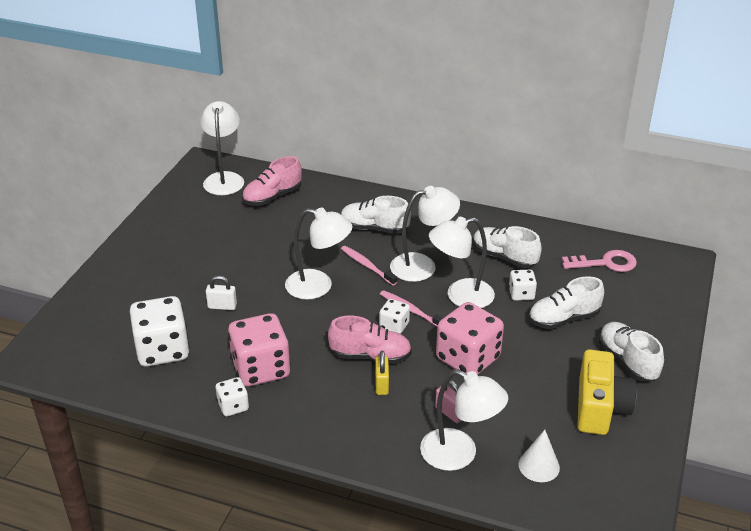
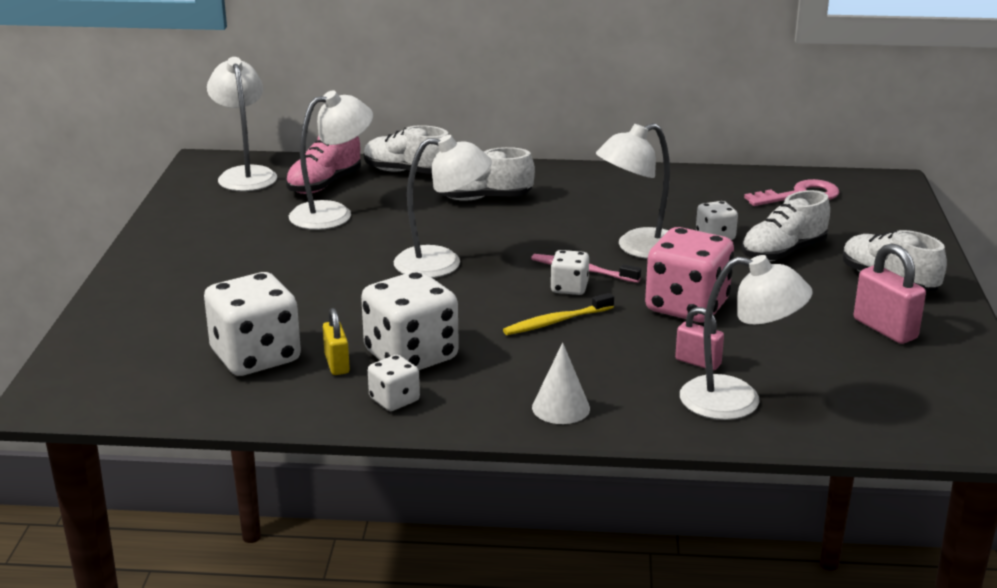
camera: 15 degrees left, 10 degrees down
(222, 306) = (317, 300): white padlock -> none
(261, 369) = (411, 356): pink dice -> white dice
(367, 266) = (496, 235): pink toothbrush -> none
(370, 356) = (556, 321): pink shoe -> yellow toothbrush
(382, 384) = (589, 347): yellow padlock -> yellow padlock (337, 364)
(422, 265) = (570, 226): white lamp -> white lamp (333, 213)
(504, 257) = (670, 205): white shoe -> white shoe (407, 172)
(539, 466) = (847, 396): white cone -> white cone (561, 407)
(600, 408) = (885, 329): yellow camera -> pink padlock

